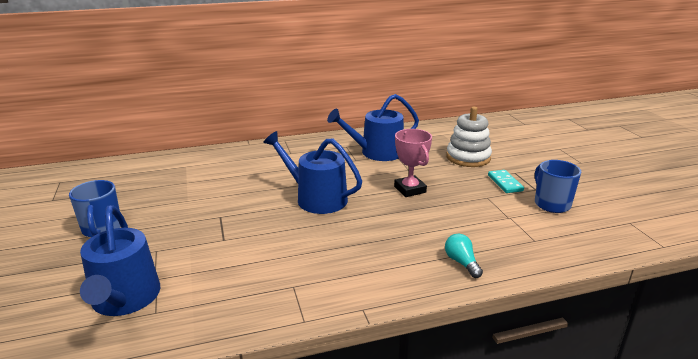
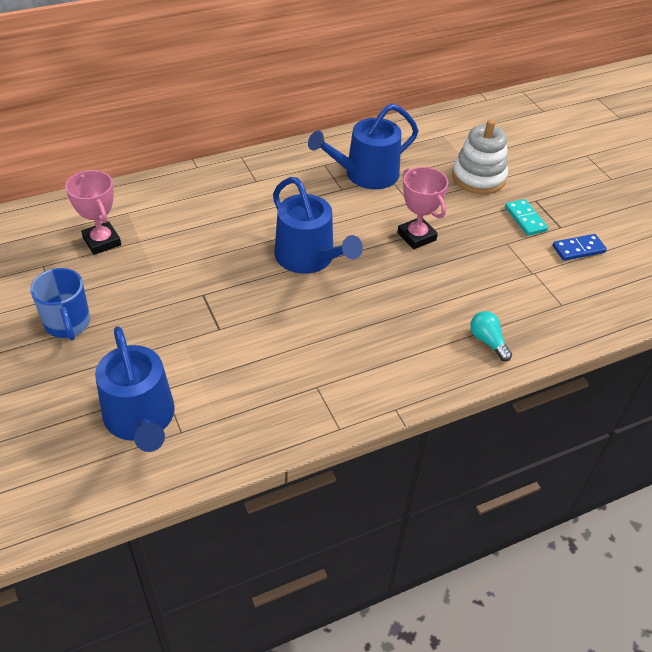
camera: 10 degrees left, 20 degrees up
(157, 181) = (102, 241): none -> pink trophy
(316, 198) = (309, 258): blue watering can -> blue watering can turned 150 degrees counterclockwise
(551, 204) = (578, 249): blue mug -> blue domino

